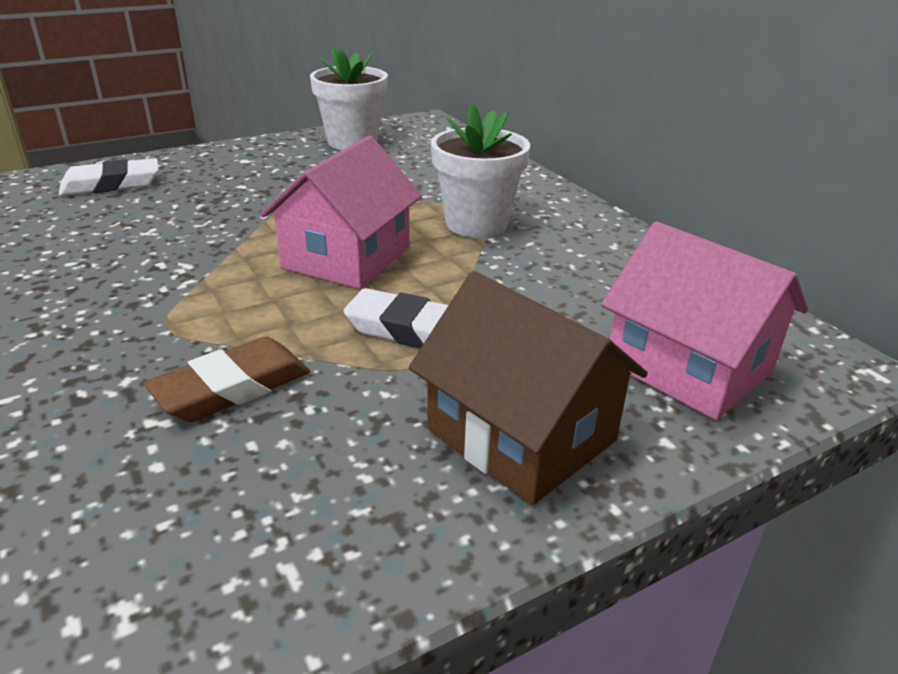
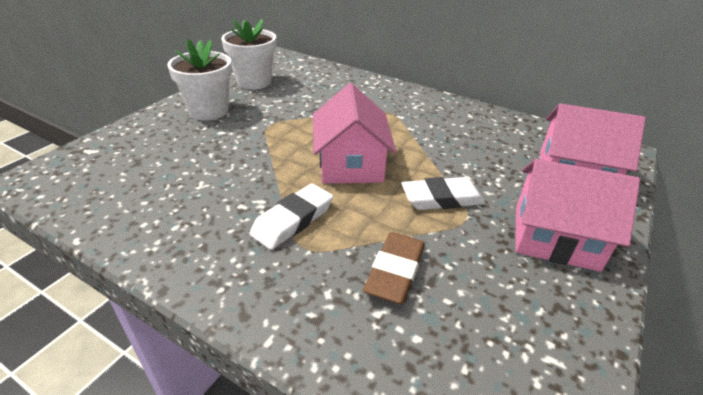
camera: 30 degrees left, 5 degrees up
(111, 184) = (123, 156): white eraser -> white eraser (293, 220)
(476, 224) = (392, 121): white flower pot -> white flower pot (209, 111)
(521, 435) = (555, 237): brown house -> pink house

